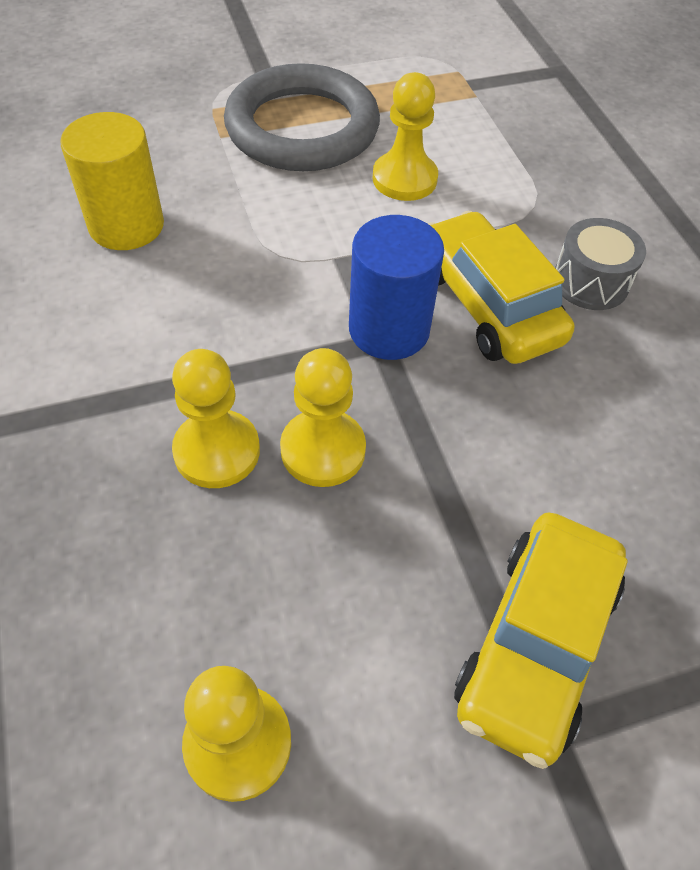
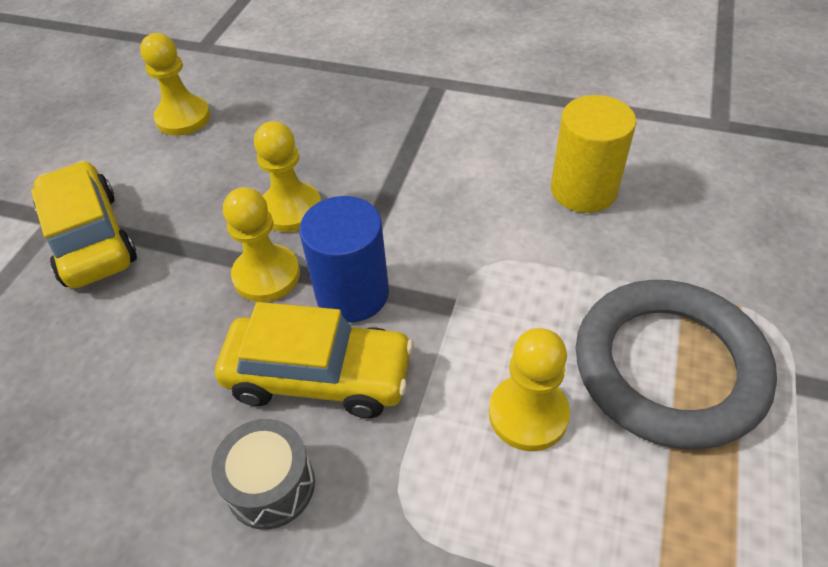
camera: 130 degrees right, 5 degrees down
(217, 451) = (336, 164): yellow pawn -> yellow pawn (266, 275)

